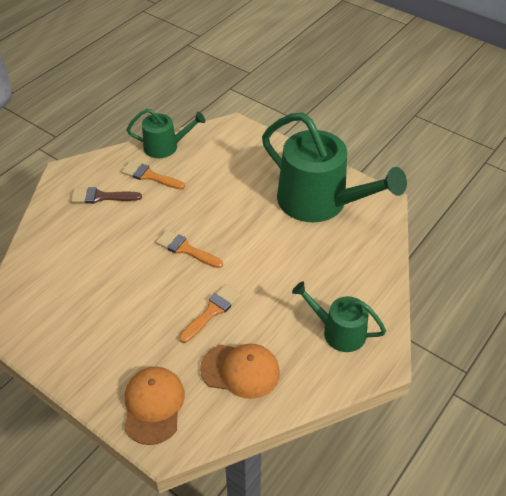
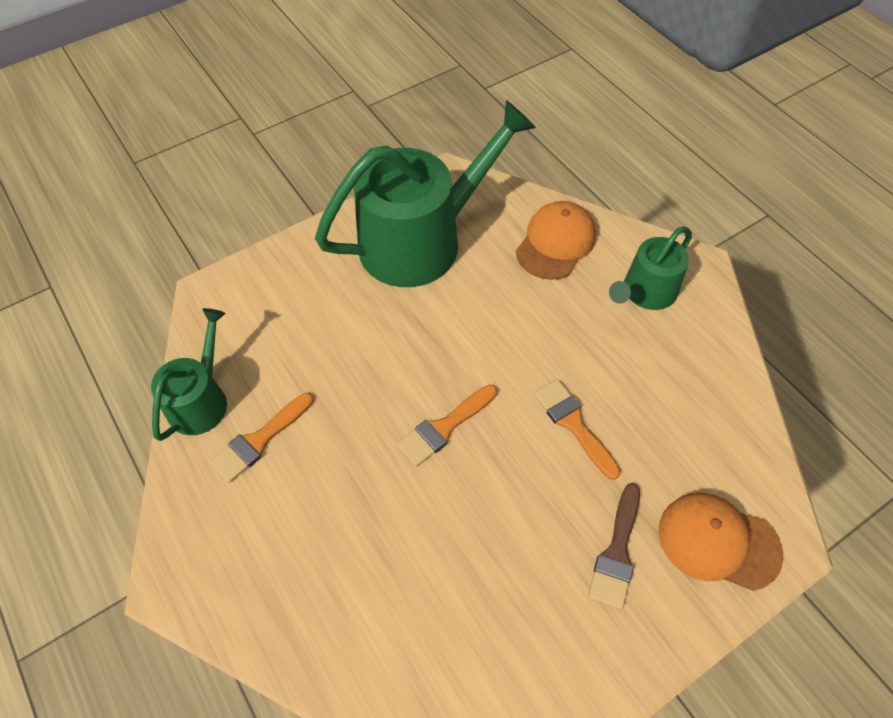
camera: 70 degrees left, 10 degrees up
(101, 197) = (271, 529): brown brush -> brown brush (617, 552)
(240, 370) = (681, 417): orange cap -> orange cap (555, 243)

